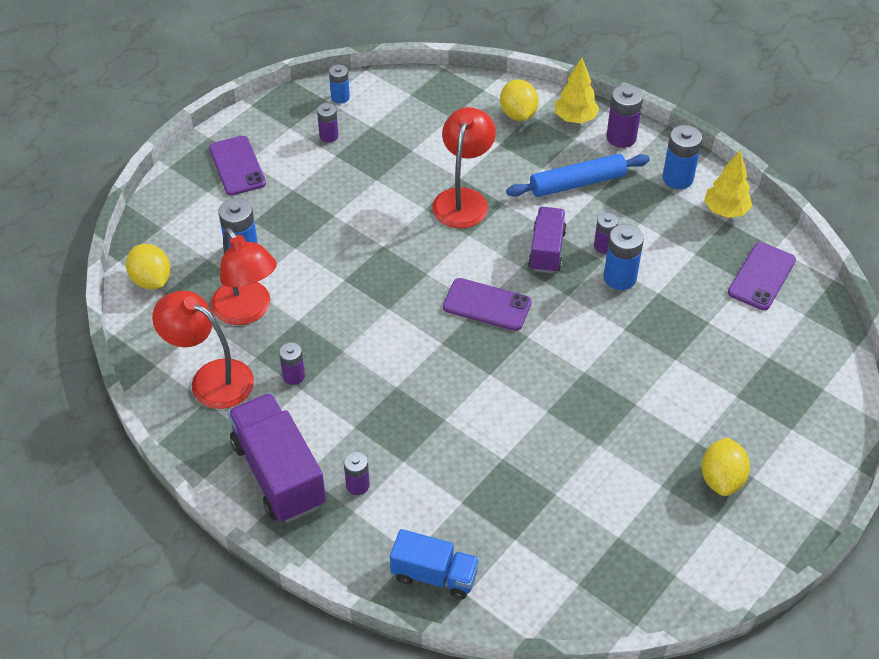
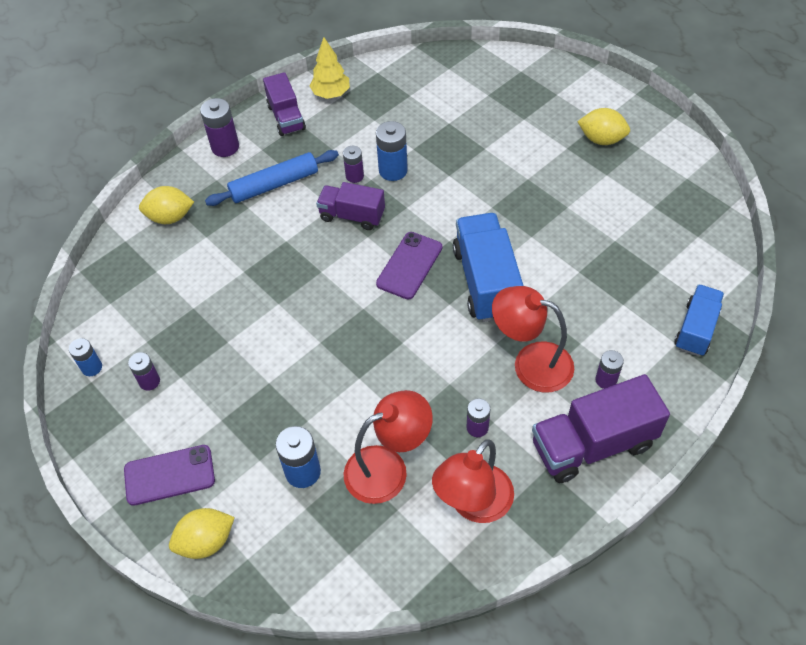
camera: 80 degrees left, 5 degrees up
(151, 280) = (327, 568): yellow lemon -> yellow lemon (206, 541)
(463, 199) = (273, 271): red lamp -> red lamp (531, 363)
(475, 372) = (486, 281): none -> blue truck
(575, 118) = (190, 176): yellow tree -> none
(577, 183) = (274, 184): blue rolling pin -> blue rolling pin turned 75 degrees clockwise
(677, 178) = (286, 117): blue battery -> purple truck
(761, 276) = (406, 85): purple phone -> none

